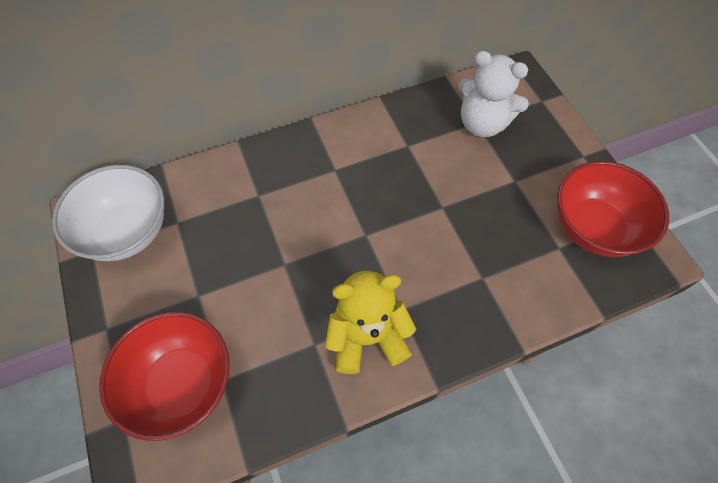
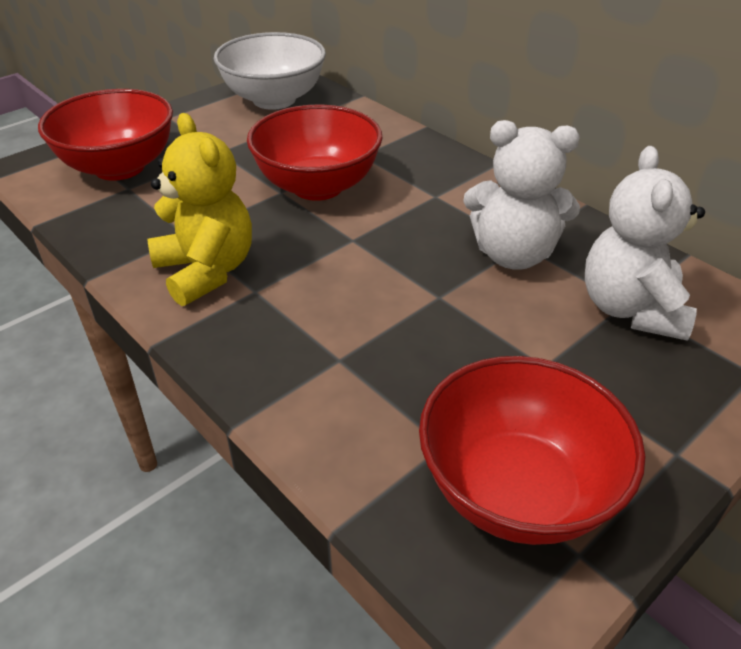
camera: 70 degrees right, 20 degrees down
(288, 237) = (317, 186): none -> red bowl
(416, 154) = (513, 254): none -> white teddy bear

